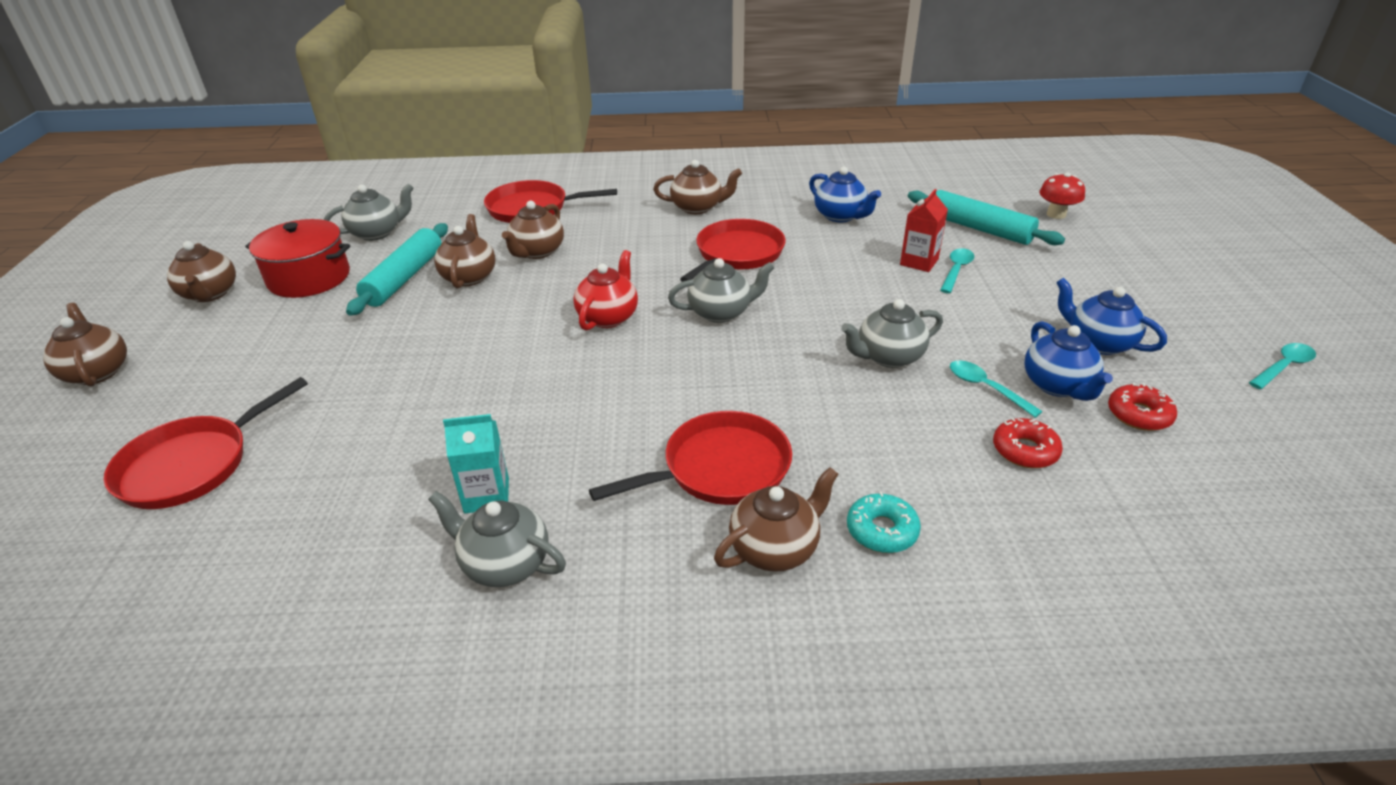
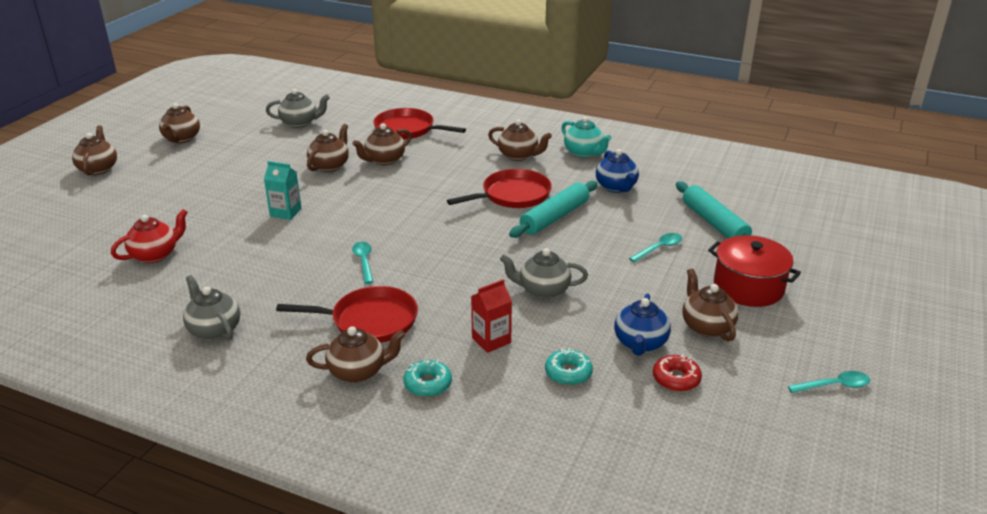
camera: 25 degrees right, 5 degrees down
(192, 465) = (108, 232): red pan -> none
(309, 278) = (240, 142): red pot -> red pot (748, 287)
(404, 278) = (292, 157): turquoise rolling pin -> turquoise rolling pin (554, 217)
(486, 495) = (234, 293): turquoise carton -> turquoise carton (285, 212)
(608, 317) = (389, 214): red teapot -> red teapot (155, 255)
(721, 312) = (462, 231): grey teapot -> none
(766, 187) = (584, 153): none -> turquoise teapot
(919, 262) = (638, 235): red carton -> red carton (491, 340)
(986, 388) = (587, 329): turquoise spoon -> turquoise spoon (364, 262)
(1025, 450) = (568, 373): red donut -> turquoise donut
(1056, 214) = (792, 229): red mushroom -> none
(1098, 343) = (706, 326): blue teapot -> brown teapot

